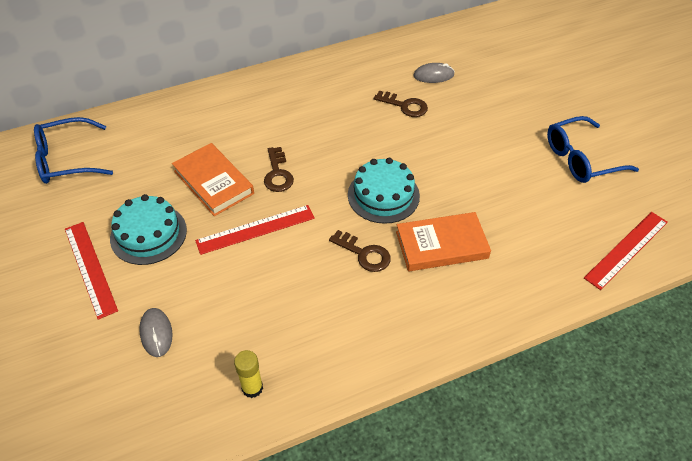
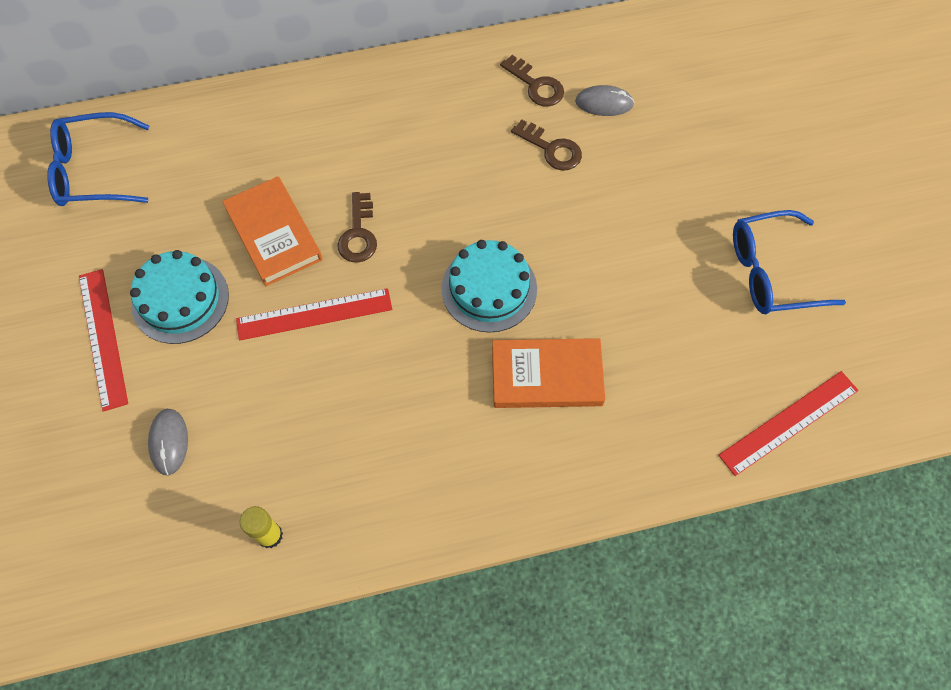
camera: 10 degrees right, 15 degrees up
(364, 254) = (444, 373): brown key -> brown key (536, 85)

